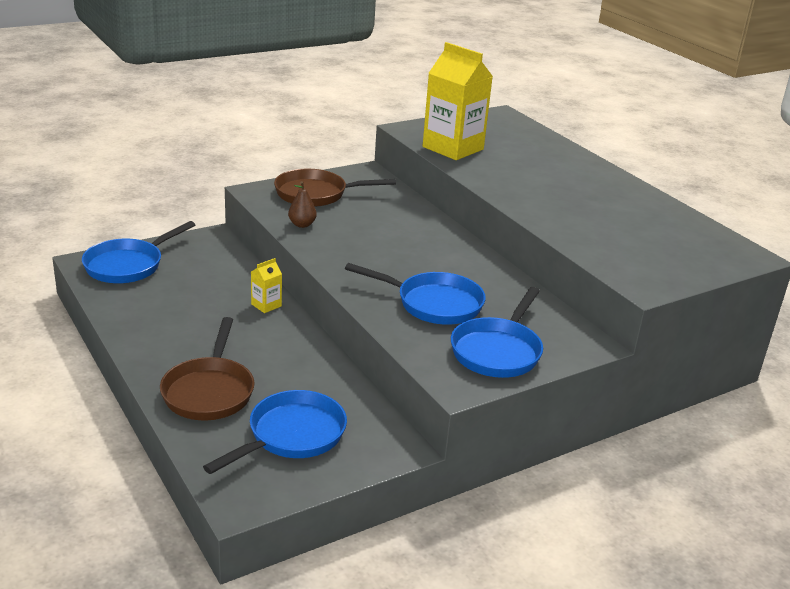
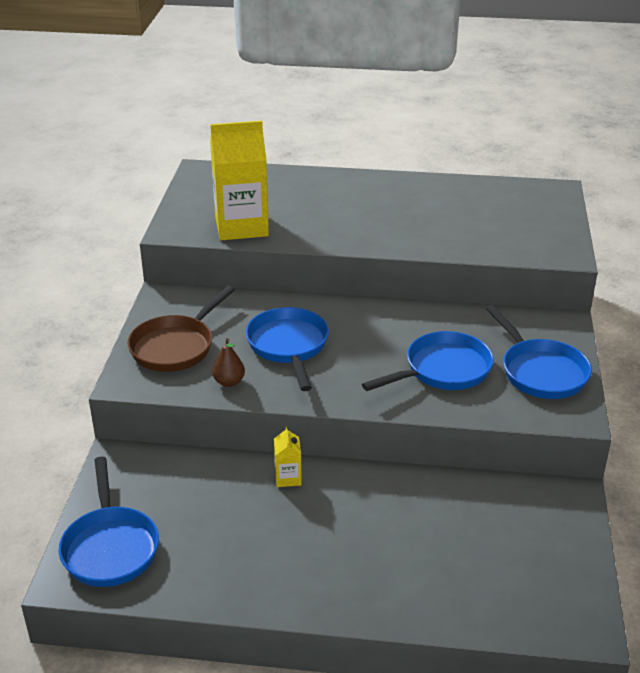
camera: 50 degrees left, 5 degrees up
(209, 391) = (405, 579): brown pan -> none
(292, 435) = (513, 553): blue pan -> blue pan (288, 346)

